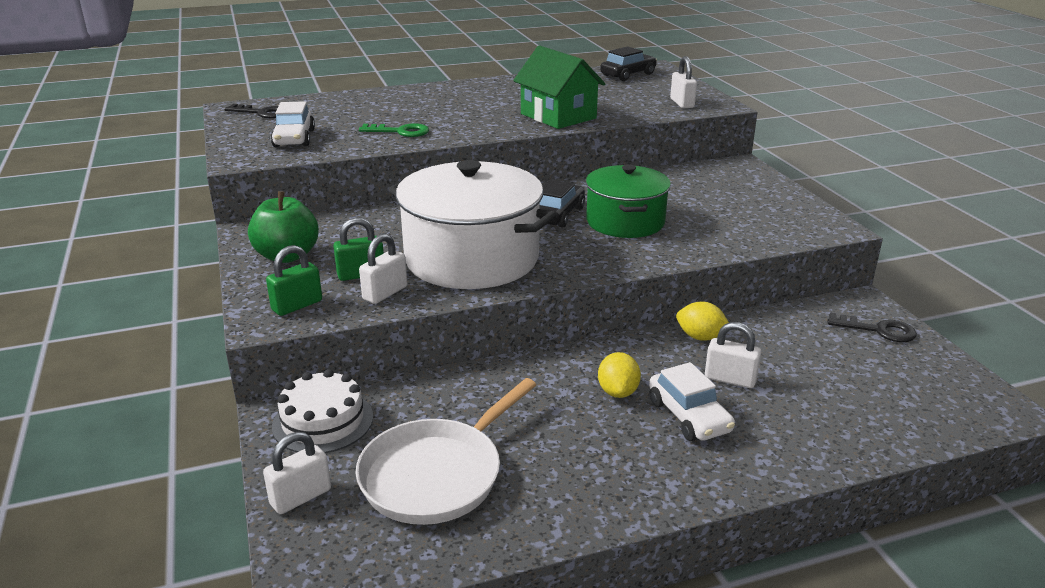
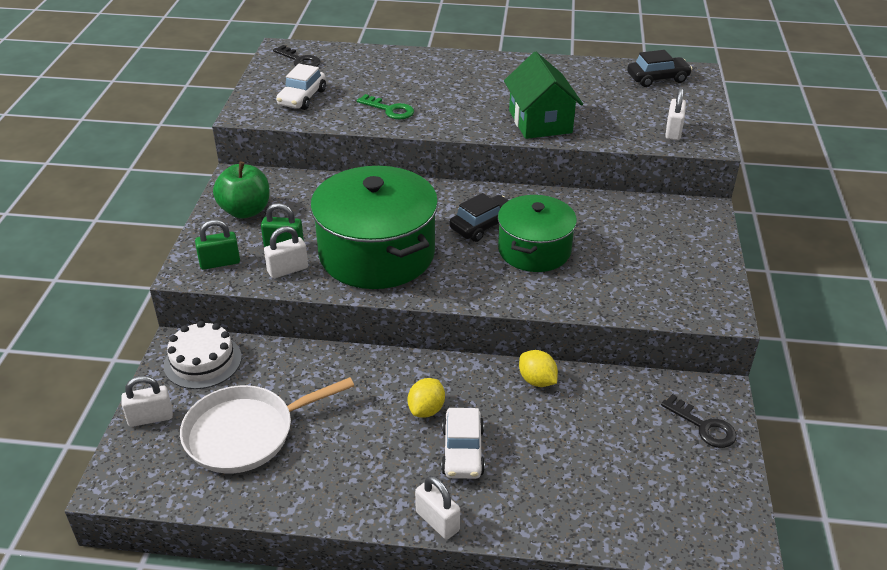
camera: 25 degrees right, 10 degrees up
(471, 258) = (377, 254): white pot -> green pot
(730, 379) = (525, 429): white padlock -> white padlock (437, 521)

